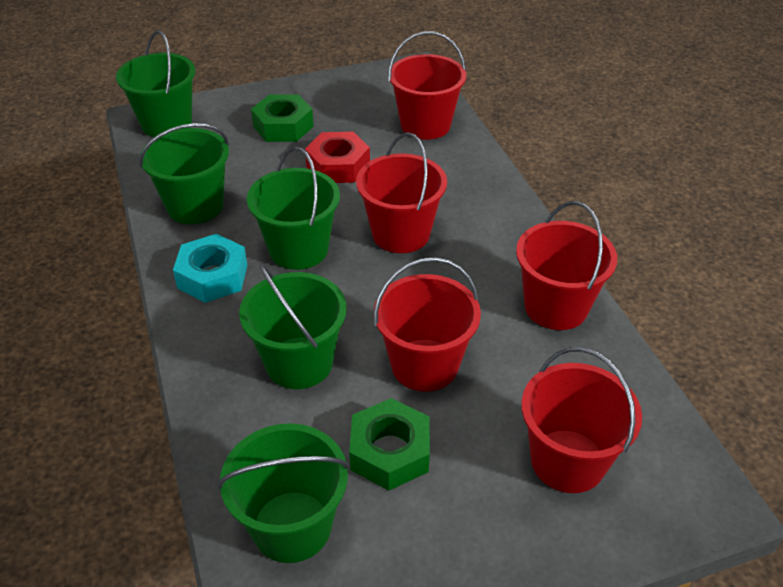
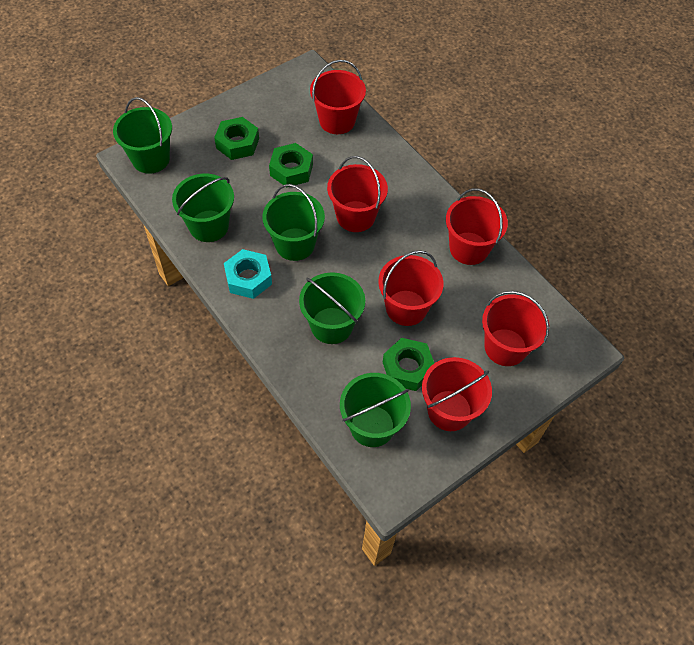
camera: 20 degrees left, 15 degrees up
(338, 166) = (291, 170): red nut -> green nut
(433, 537) = (449, 410): none -> red bucket

